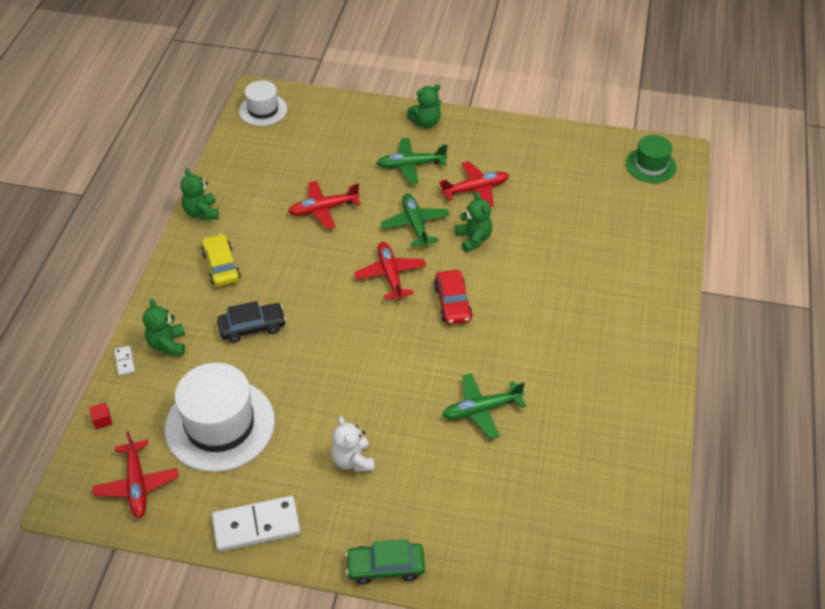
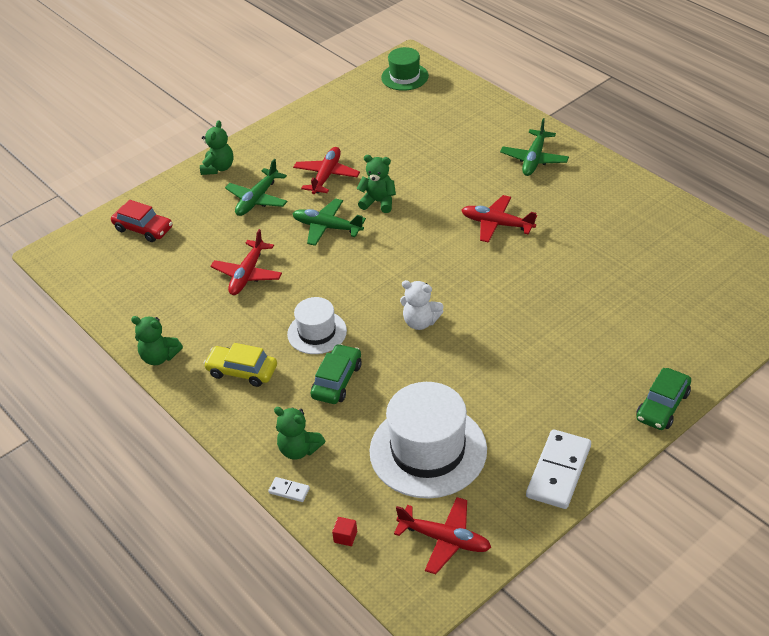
camera: 50 degrees left, 5 degrees down
(252, 327) = (337, 381): black car -> green car
(263, 110) = (77, 259): white hat -> white hat (317, 332)
(353, 460) = (542, 378): white teddy bear -> white teddy bear (420, 322)
(390, 275) = (367, 267): red plane -> red plane (497, 224)
(452, 303) = (434, 245): red car -> red car (143, 229)
(481, 410) = (556, 280): green plane -> green plane (534, 159)

